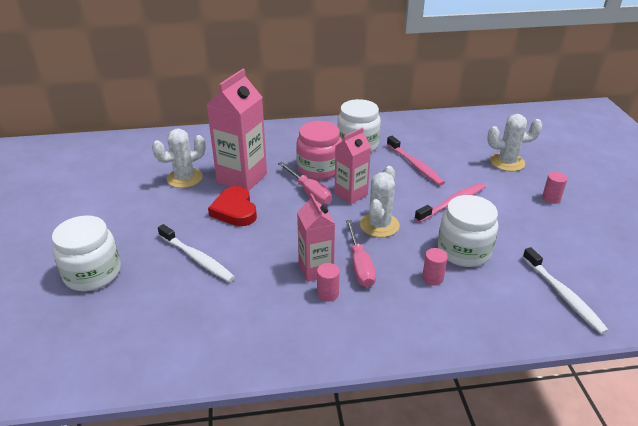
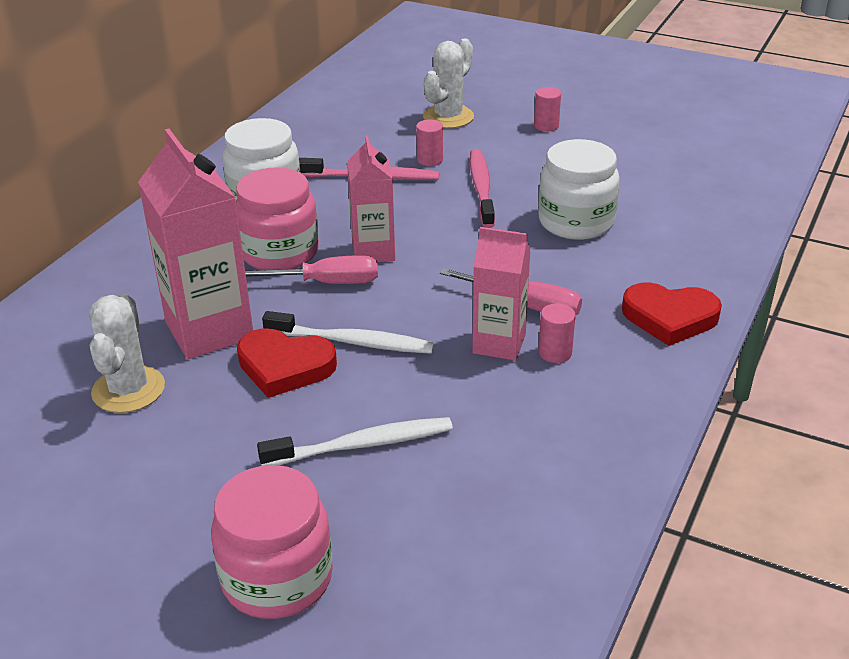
camera: 55 degrees left, 0 degrees up
(93, 273) = (277, 578): white jar -> pink jar
(379, 225) = (464, 257): white cactus -> none
(409, 329) = (669, 318): none -> red heart
(432, 278) = (601, 264): pink cylinder -> pink cylinder (430, 160)
(563, 295) = (703, 198): white toothbrush -> white toothbrush (352, 342)

